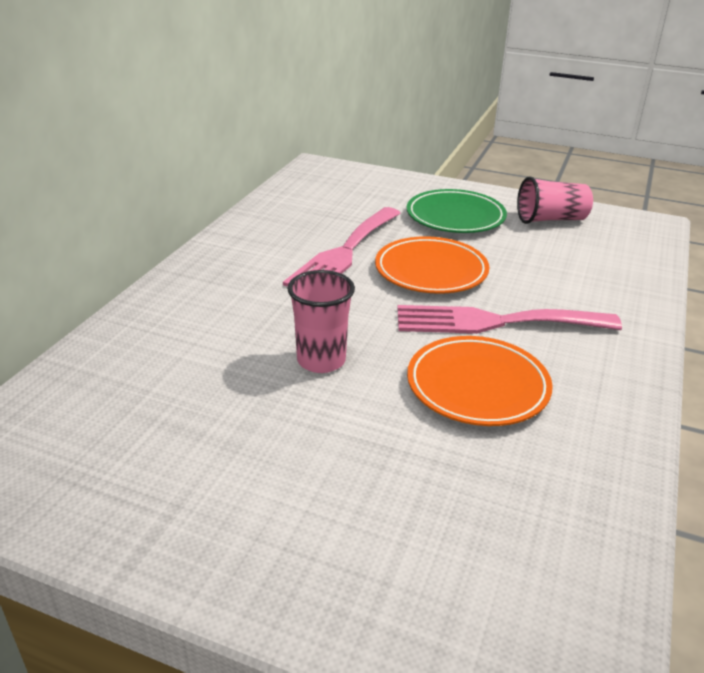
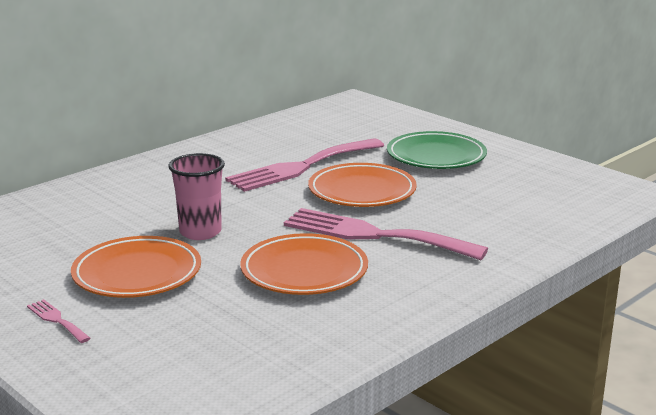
camera: 25 degrees right, 10 degrees down
(274, 542) = (57, 320): none -> pink fork
(306, 439) = (137, 274): none -> orange plate
(551, 219) = (530, 172): pink cup -> none

